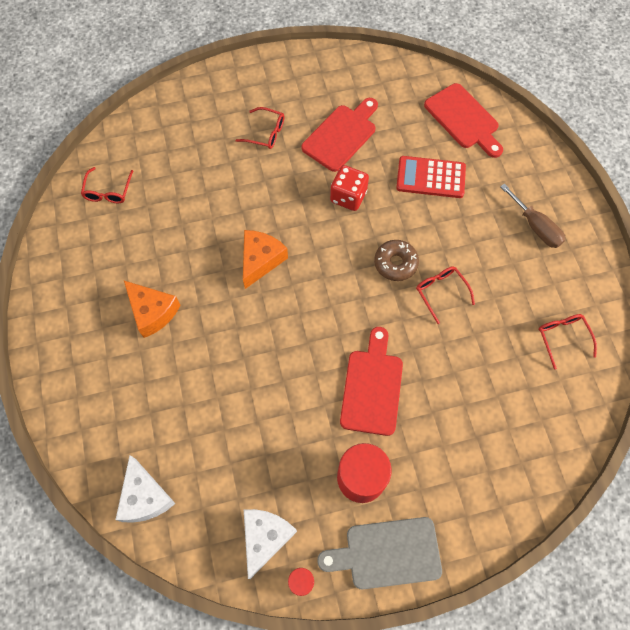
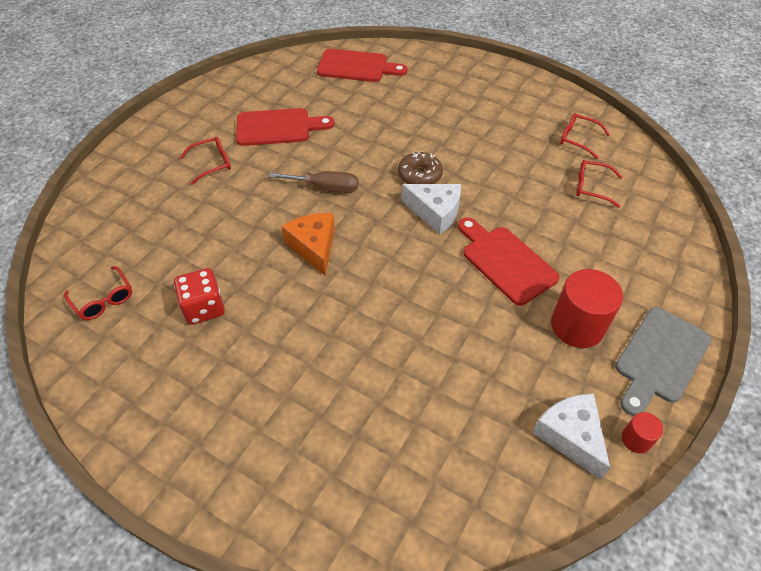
camera: 45 degrees left, 15 degrees down
(145, 497) = (436, 508): white cheese -> white cheese (435, 212)
(152, 312) = (262, 356): orange cheese -> none
(341, 135) = (278, 127): red cutting board -> red cutting board turned 90 degrees clockwise
(348, 197) = (332, 160): red dice -> red dice (204, 308)
(430, 177) = (377, 111): red calculator -> none
(440, 292) = (472, 169): red glasses -> red glasses (591, 187)
(535, 227) = (480, 93): brown screwdriver -> brown screwdriver (325, 188)

